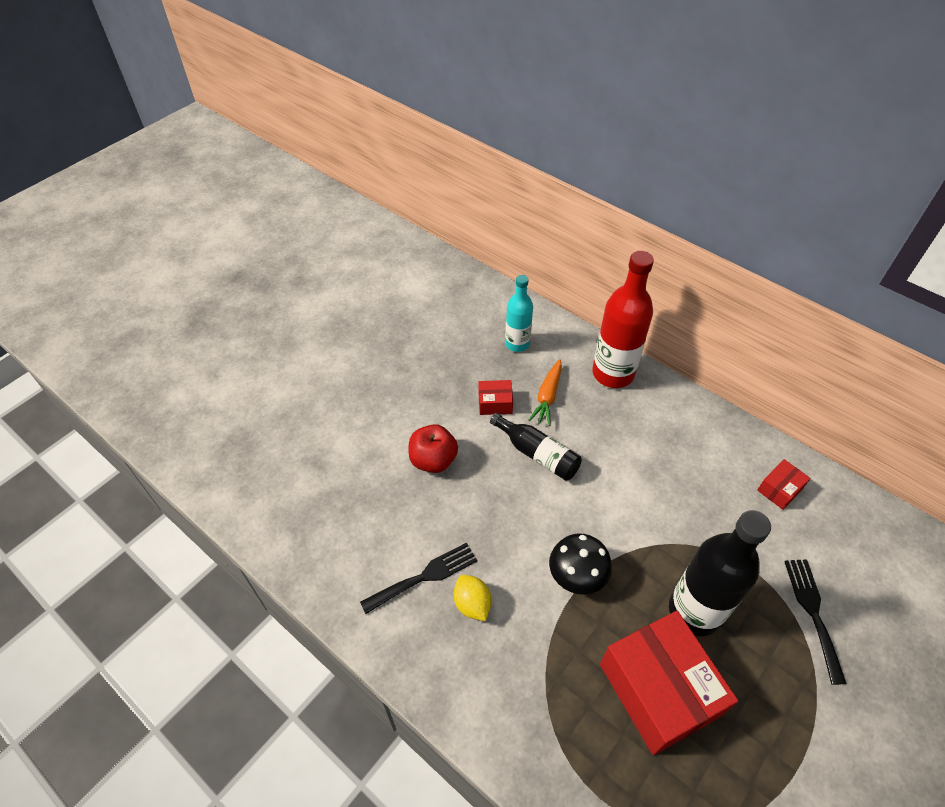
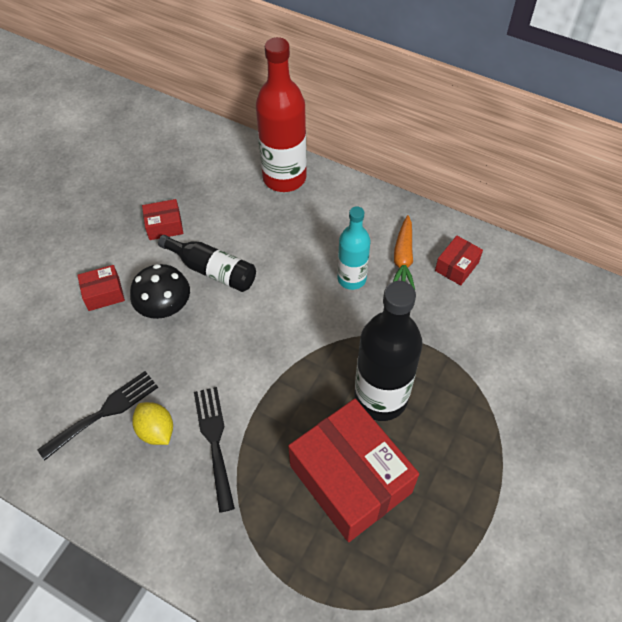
camera: 10 degrees left, 5 degrees up
(433, 460) = (104, 294): red apple -> red box
(517, 344) = (183, 162): turquoise bottle -> turquoise bottle (351, 279)
(547, 396) = (219, 211): orange carrot -> orange carrot (403, 258)
(577, 575) = (261, 383): black mushroom -> black mushroom (165, 307)
(813, 612) = (494, 378): black fork -> black fork (214, 441)

